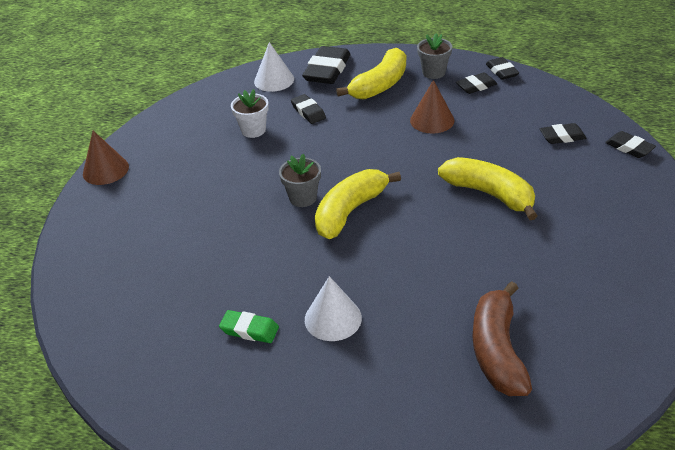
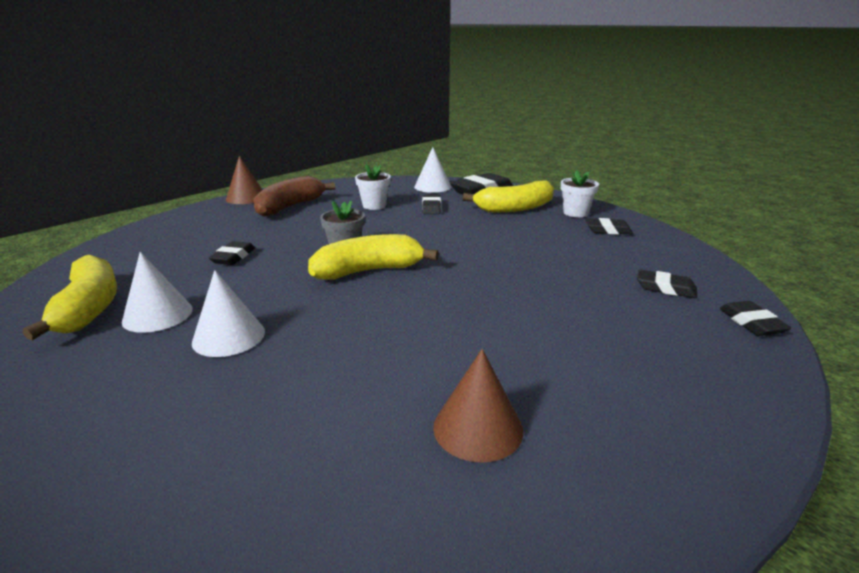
camera: 30 degrees right, 15 degrees down
(249, 330) = (157, 315): green eraser -> white cone
(432, 120) = (532, 239): brown cone -> brown cone (478, 428)
(433, 72) = (575, 213): grey flower pot -> white flower pot
(489, 194) = (521, 304): yellow banana -> yellow banana (89, 308)
(497, 350) = (331, 446): brown banana -> brown banana (290, 207)
(501, 71) = (648, 228): black eraser -> black eraser (233, 257)

